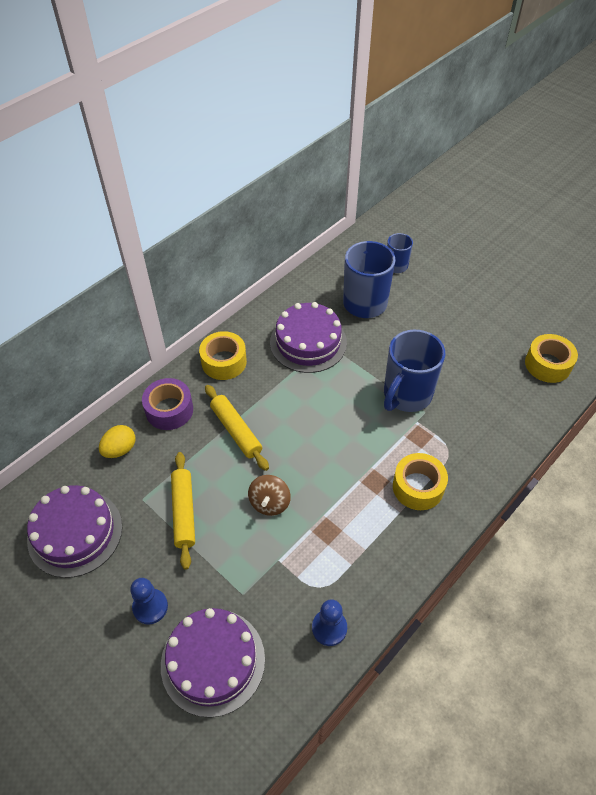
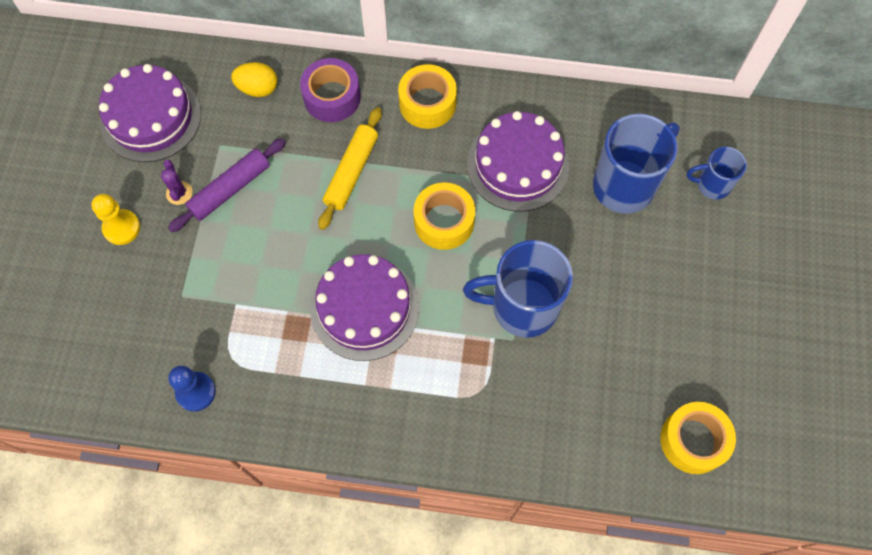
camera: 55 degrees right, 15 degrees up
(150, 607) = (121, 228): blue pawn -> yellow pawn
(156, 548) = (179, 193): none -> purple cactus
(184, 512) = (230, 189): yellow rolling pin -> purple rolling pin
(213, 661) = (104, 313): purple cake -> purple cake (364, 308)
(269, 503) = (291, 256): brown spinning top -> none
(418, 487) = (408, 386): yellow tape -> yellow tape (444, 222)

